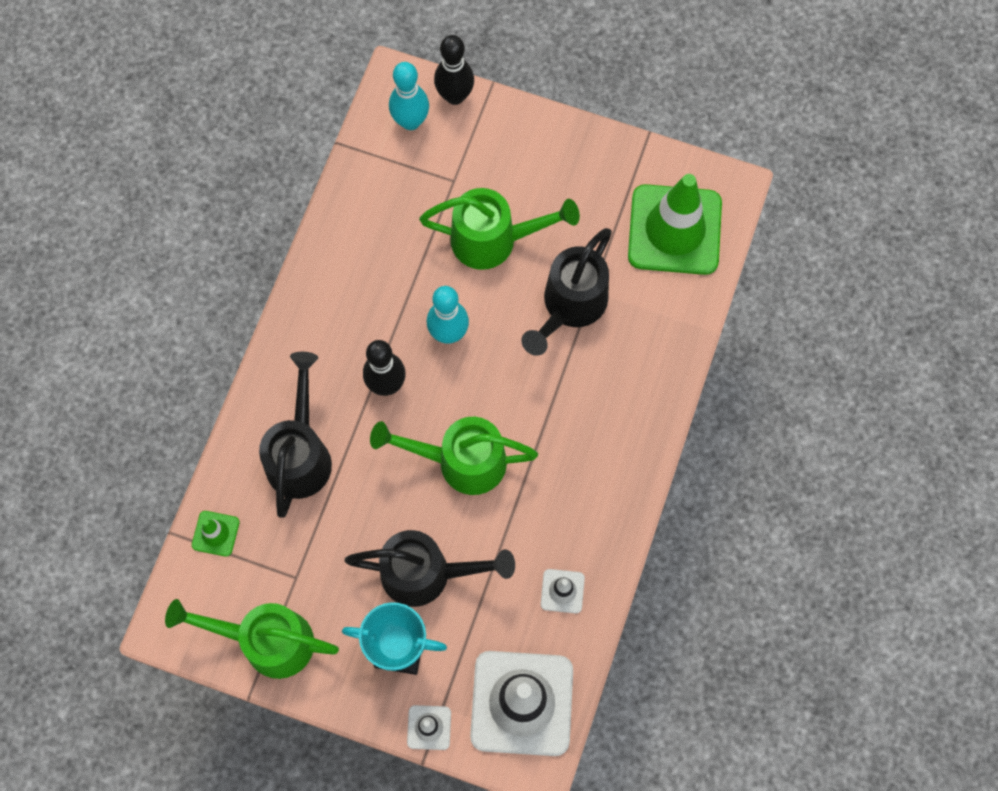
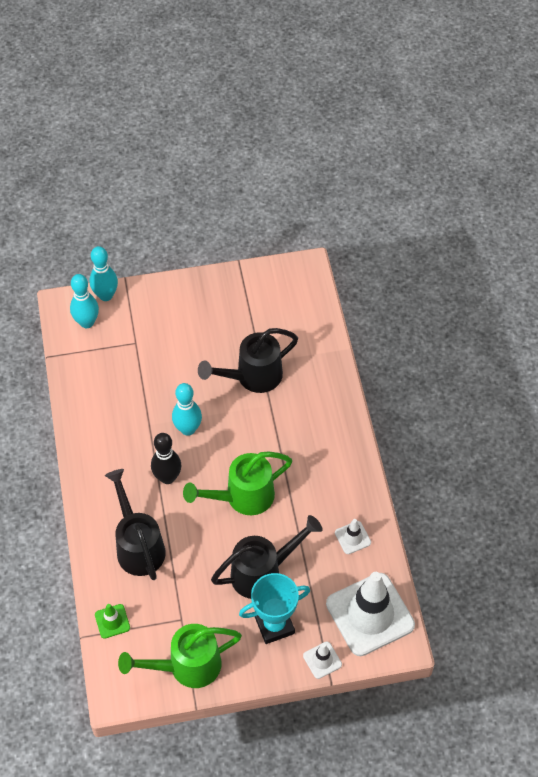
camera: 30 degrees left, 15 degrees down
(455, 96) = (106, 295): black bowling pin -> turquoise bowling pin
(493, 240) = (182, 364): green watering can -> none
(570, 306) = (253, 377): black watering can -> black watering can turned 60 degrees clockwise
(674, 230) = (288, 305): green traffic cone -> none

